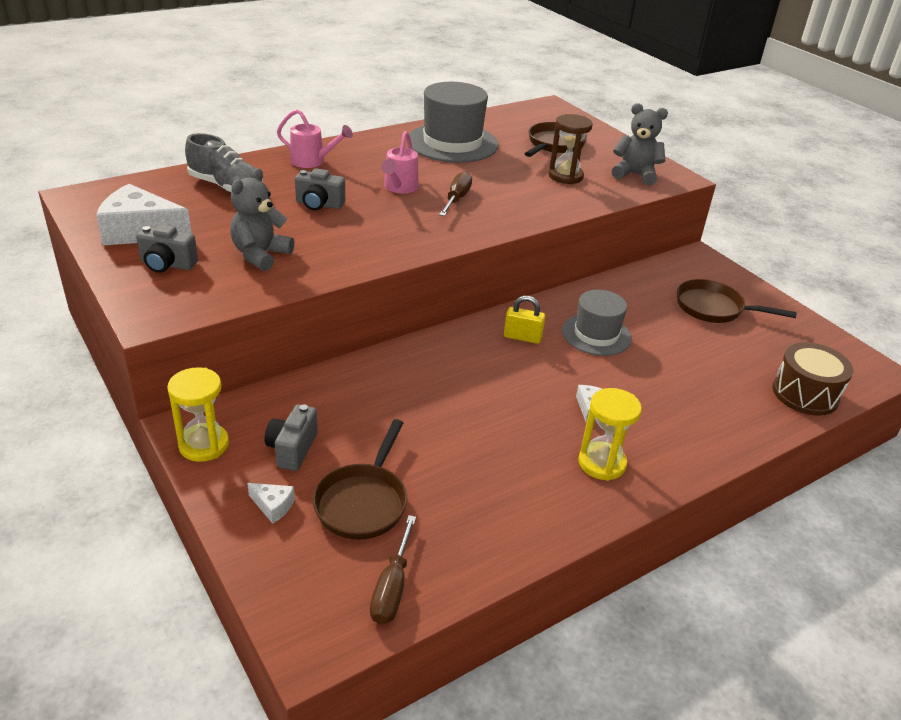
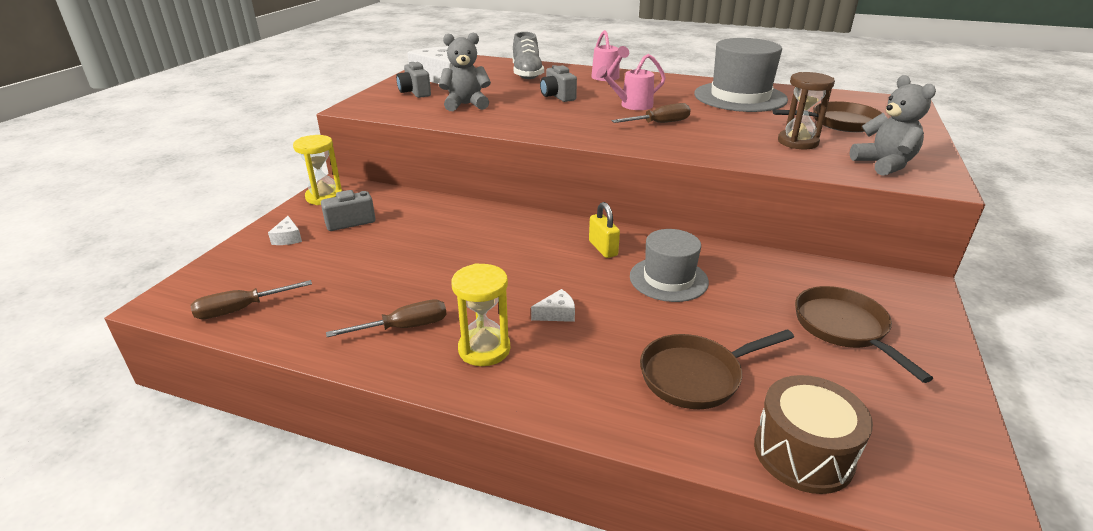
camera: 55 degrees right, 5 degrees down
(363, 502) = (321, 265): brown pan -> brown pan (696, 376)
(531, 491) = (405, 327): none -> brown screwdriver

